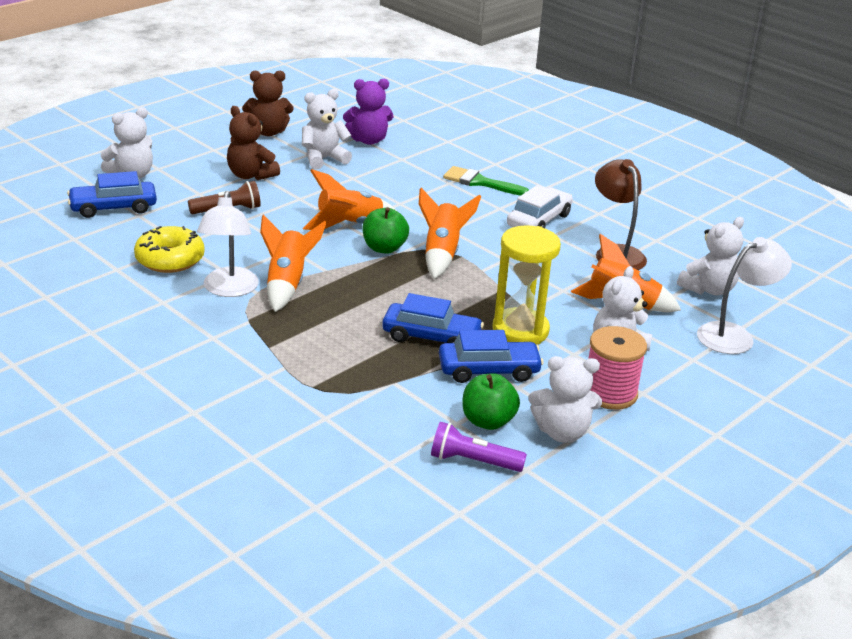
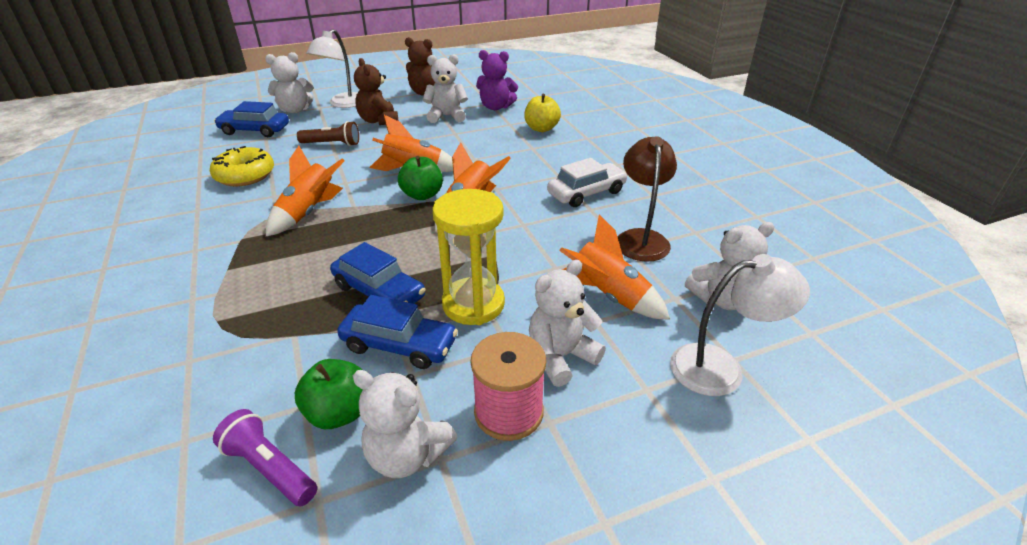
camera: 25 degrees right, 5 degrees up
(229, 289) = (258, 209): white lamp -> white lamp (343, 104)
(440, 159) = (541, 128): none -> yellow apple
(480, 182) = (559, 151): green brush -> none

